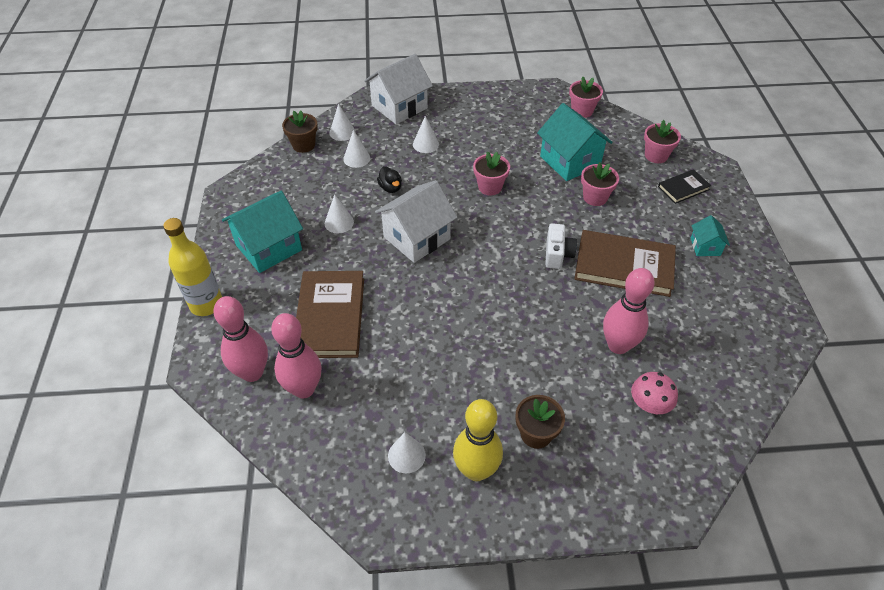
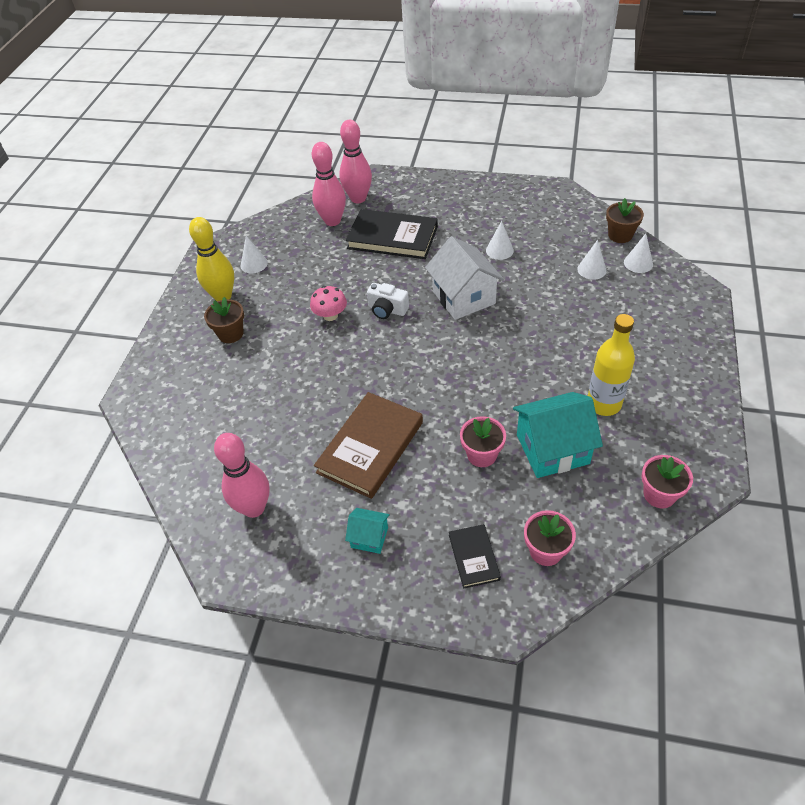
camera: 110 degrees right, 0 degrees up
(206, 304) = (431, 178): yellow bottle -> yellow bottle (603, 404)
(268, 247) = (481, 209): turquoise house -> none
(330, 317) = (392, 237): brown book -> black book
(390, 188) = (540, 288): black duck -> none
(399, 107) = (682, 312): white house -> none
(425, 144) = (607, 324): white cone -> none
(490, 187) = (523, 364): pink flower pot -> none
(557, 254) = (406, 396): white camera -> white camera (387, 310)
(618, 345) = (281, 410): pink bowling pin -> pink bowling pin (254, 508)
(649, 404) = (215, 412): pink mushroom -> pink mushroom (330, 315)

